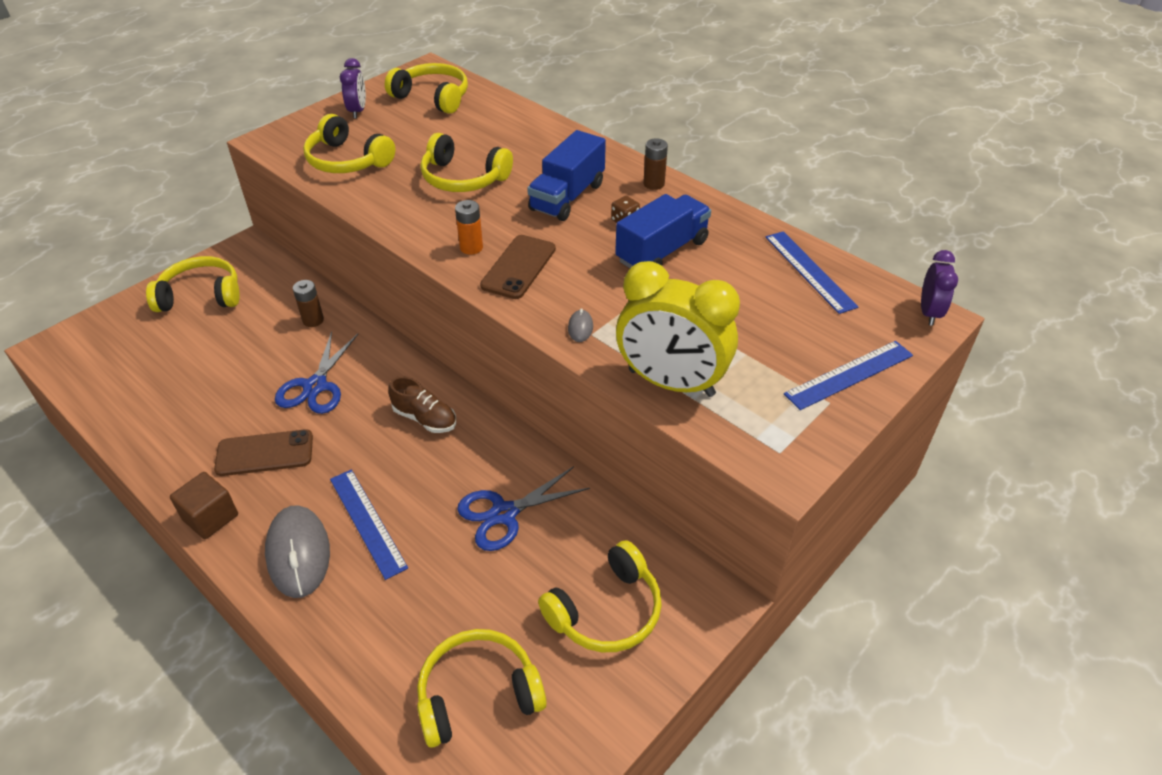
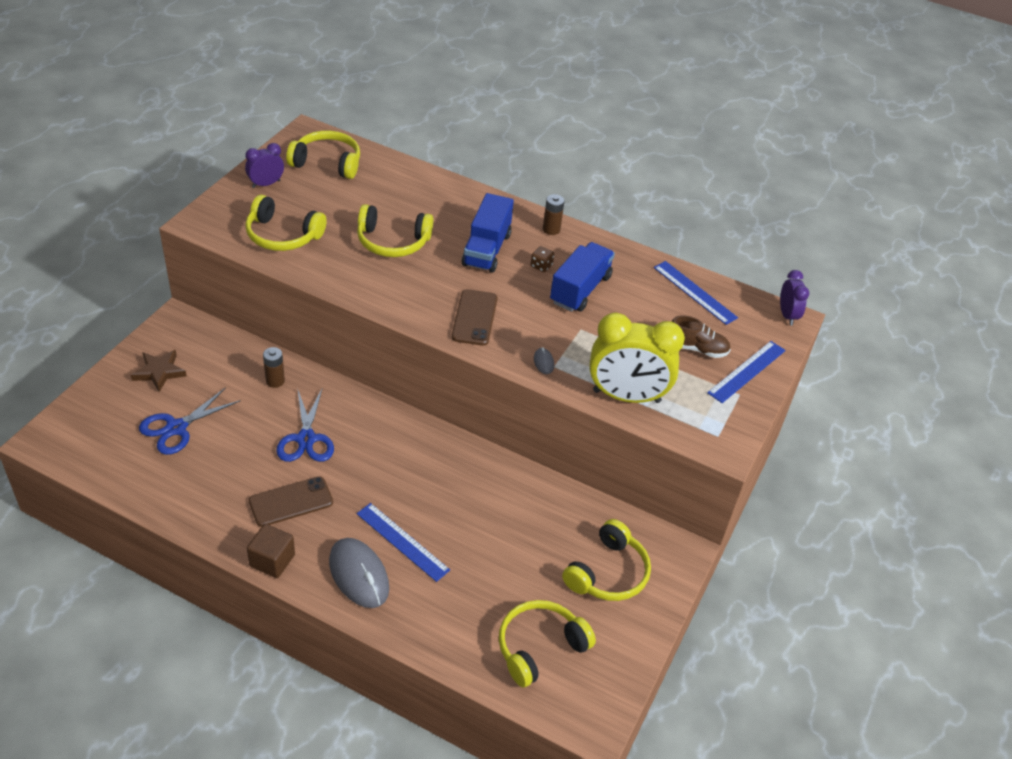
camera: 20 degrees left, 0 degrees up
(201, 295) = (159, 372): yellow headphones -> brown star
(358, 111) = (266, 184): purple clock -> purple clock turned 105 degrees counterclockwise
(425, 418) = (411, 452): brown shoe -> brown shoe (697, 349)
(471, 247) = (429, 305): orange battery -> none
(504, 513) = (506, 516): blue scissors -> blue scissors (176, 428)

